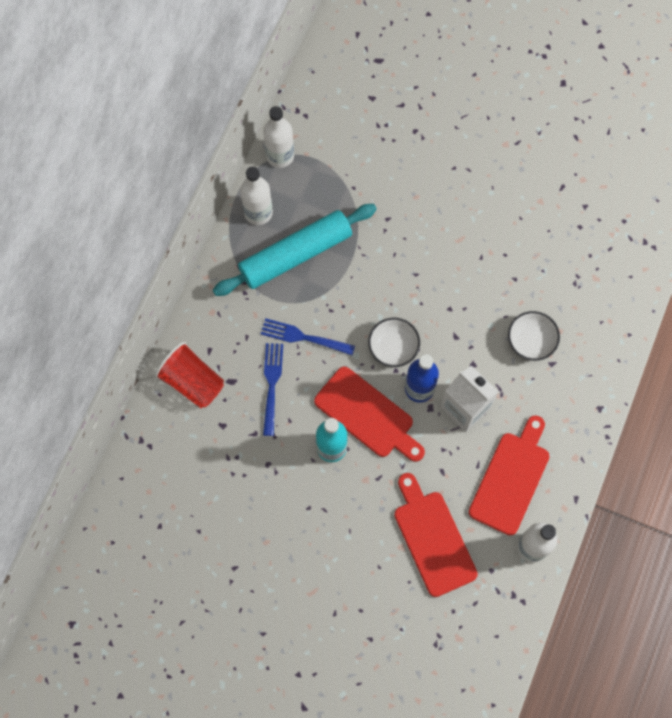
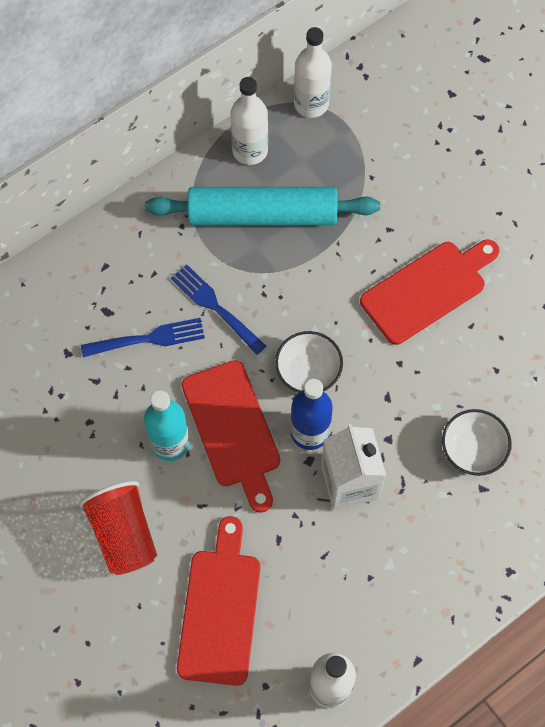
camera: 30 degrees right, 5 degrees down
(192, 381) = (66, 289): red cup -> red cup (124, 534)
(272, 385) = (148, 339): blue fork -> blue fork turned 45 degrees clockwise
(511, 478) = (353, 593): red cutting board -> red cutting board (427, 289)

